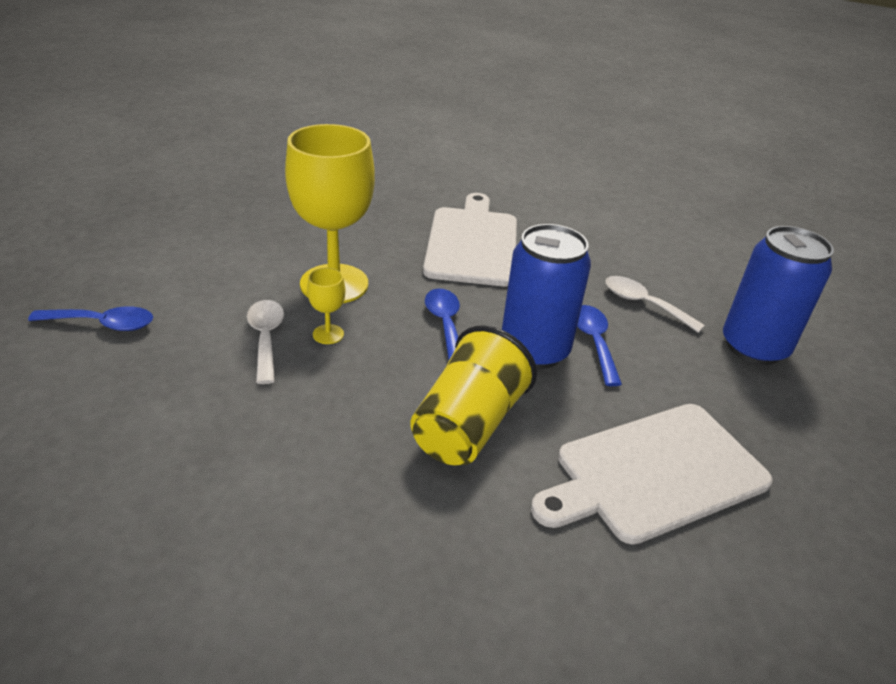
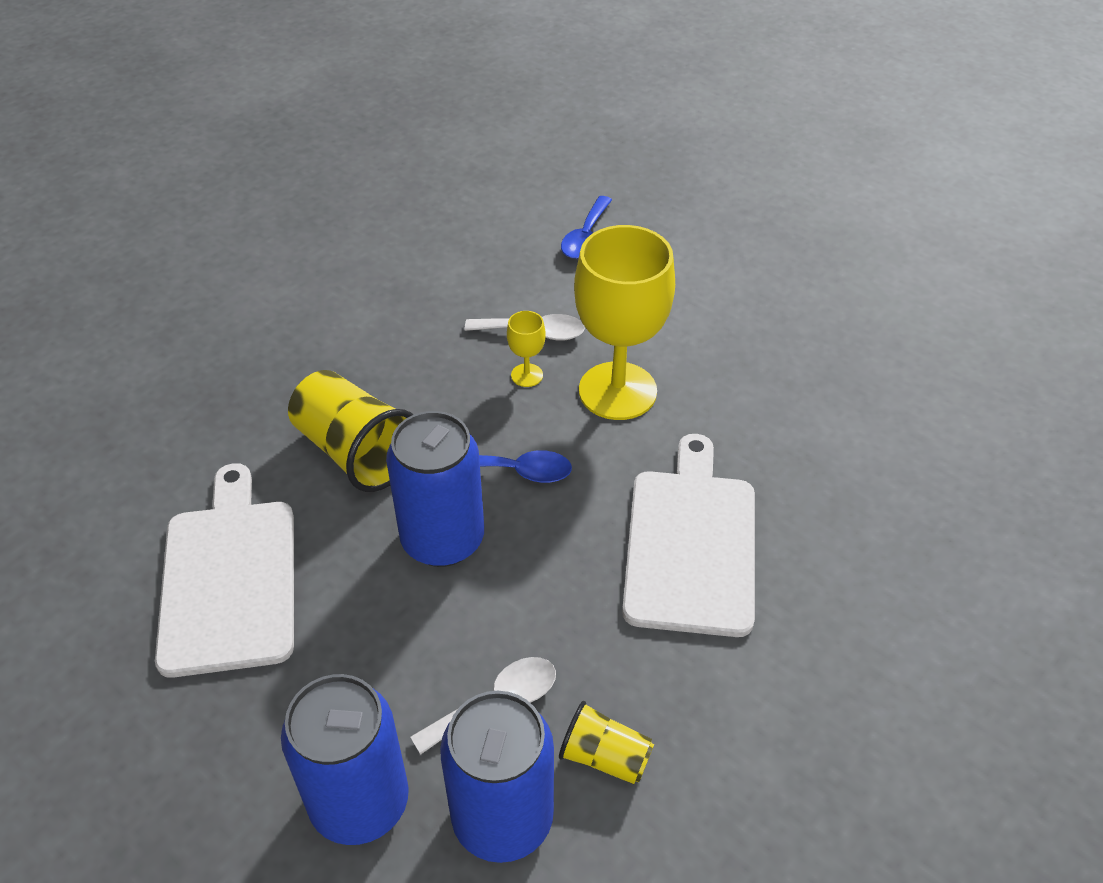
camera: 110 degrees right, 10 degrees up
(472, 243) = (691, 544): white cutting board -> white cutting board turned 105 degrees counterclockwise
(594, 342) = (437, 606): blue spoon -> none
(643, 261) = (605, 757): none -> yellow cup
(709, 291) = (502, 818): none -> blue can

